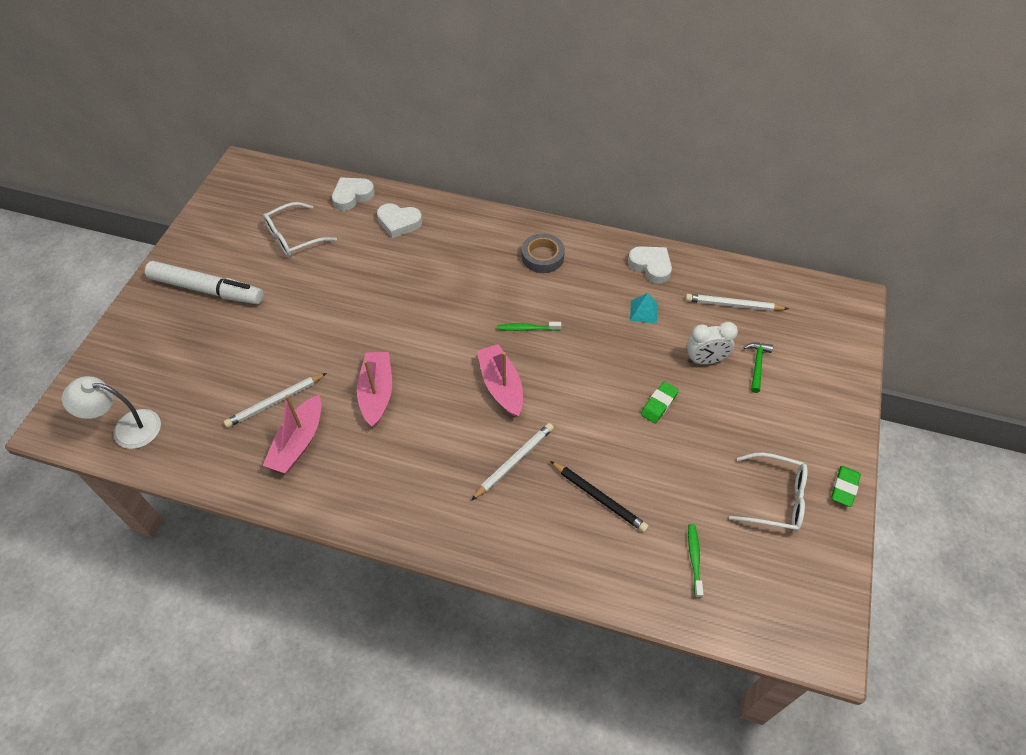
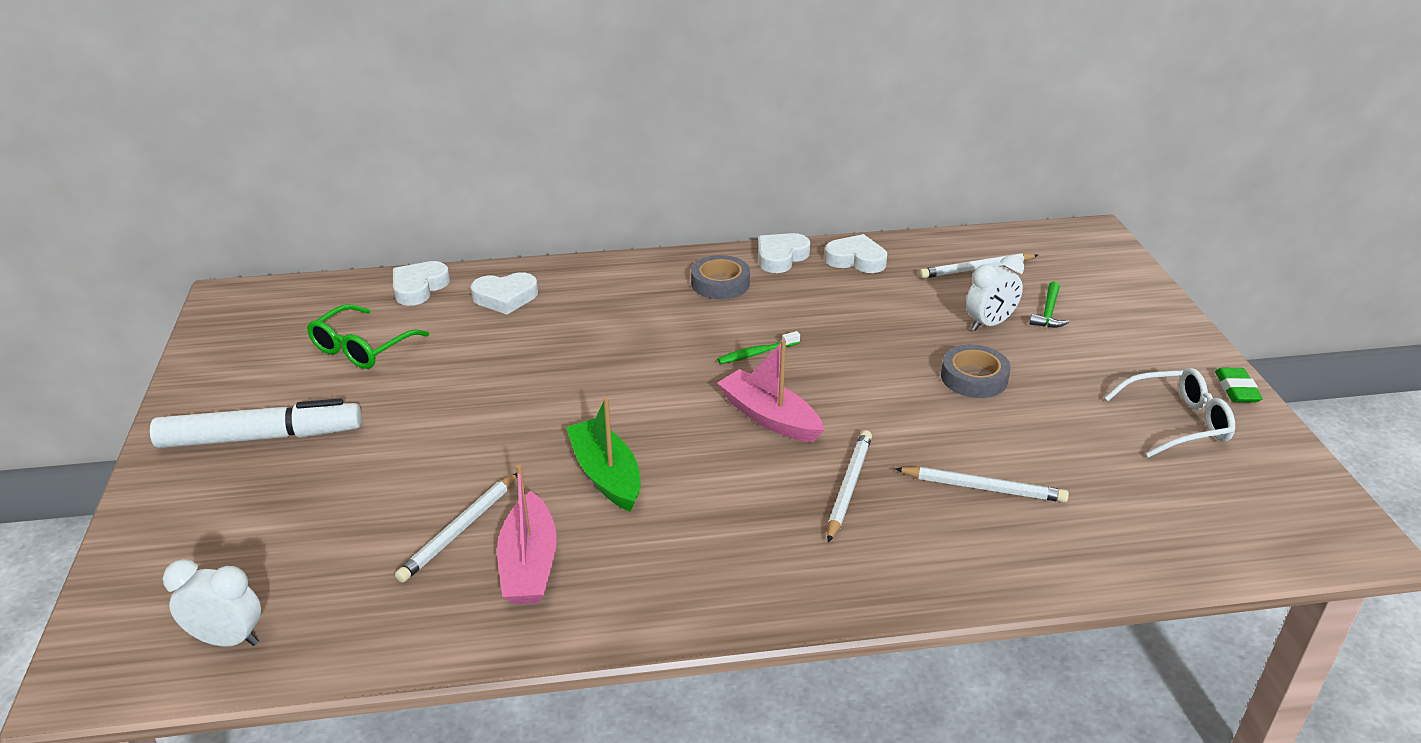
camera: 25 degrees left, 20 degrees down
(127, 428) = (227, 639): white lamp -> white clock
(294, 237) = (362, 348): white glasses -> green glasses
(377, 393) = (606, 475): pink boat -> green boat
(599, 246) = (781, 257): none -> white heart
(599, 498) = (983, 488): black pencil -> white pencil
(643, 311) = (882, 301): turquoise pyramid -> none
(659, 404) = (974, 378): green eraser -> grey tape
(694, 558) = (1144, 508): green toothbrush -> none
(757, 365) = (1048, 312): green hammer -> green hammer turned 150 degrees counterclockwise

